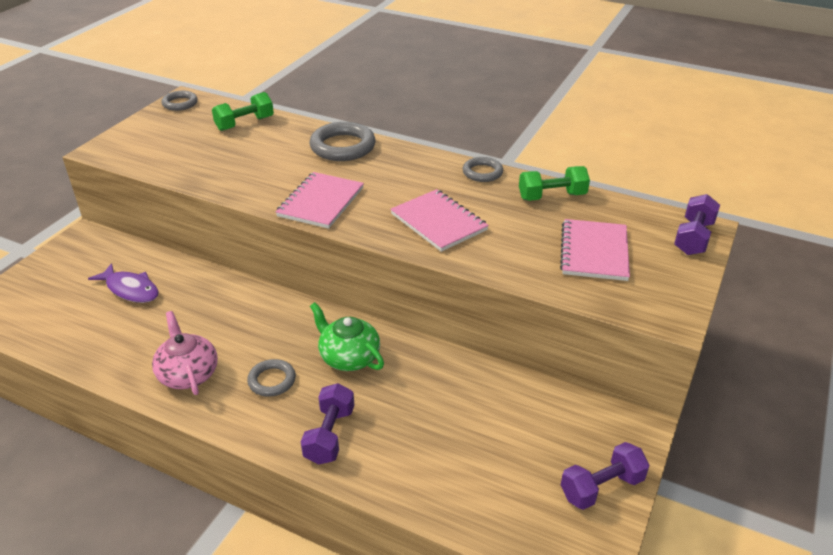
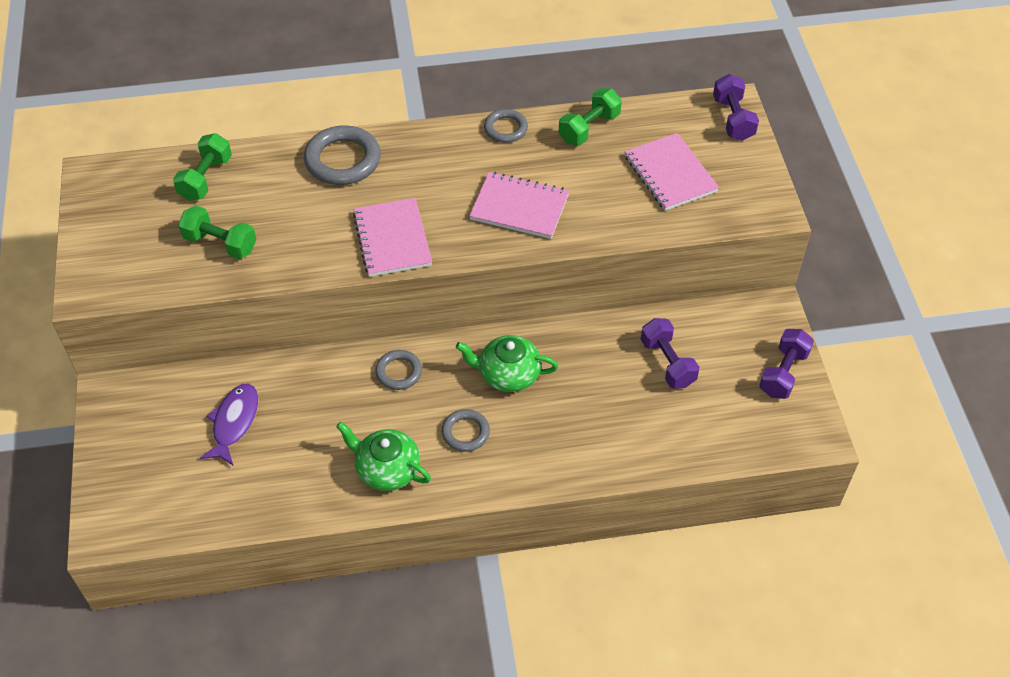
camera: 35 degrees left, 15 degrees up
(130, 289) = (234, 422): purple fish -> purple fish turned 75 degrees counterclockwise
(180, 103) = (97, 185): grey ring -> grey ring (399, 372)
(188, 374) = (387, 469): pink teapot -> green teapot
(208, 158) = (220, 243): none -> green dumbbell
(330, 435) = (559, 450): purple dumbbell -> purple dumbbell (667, 363)

